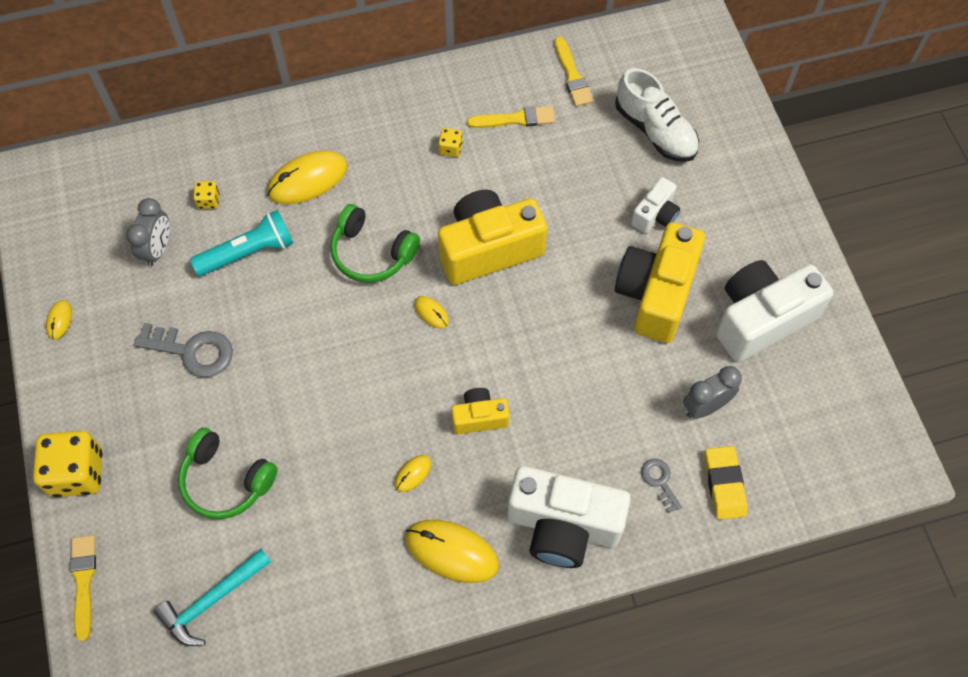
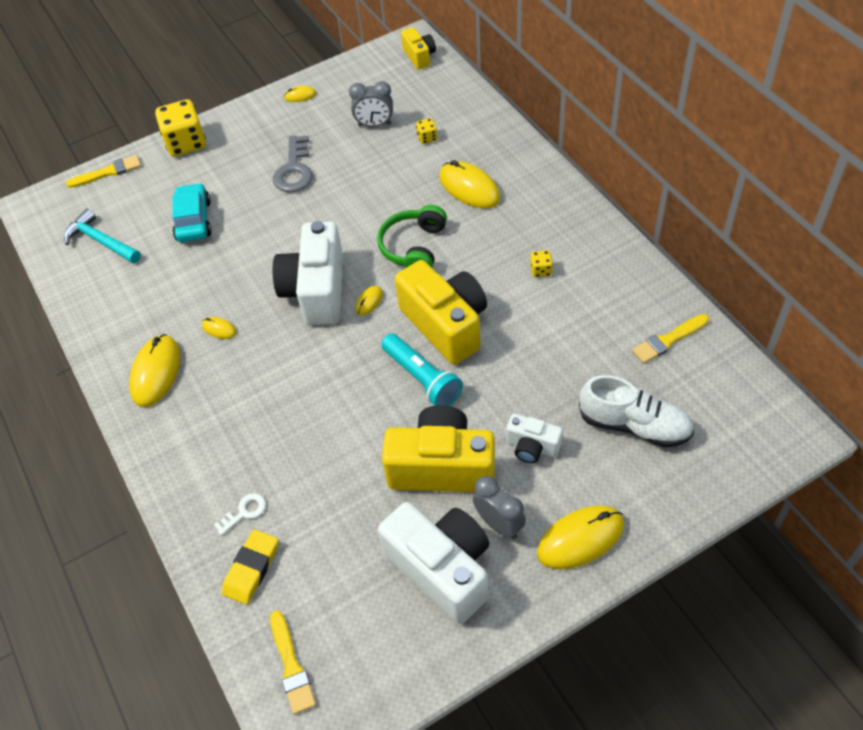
camera: 80 degrees right, 10 degrees down
(226, 480) = (194, 220): green headphones -> turquoise car
(248, 252) = (388, 174): turquoise flashlight -> turquoise flashlight (422, 378)
(479, 417) = (279, 360): yellow camera -> yellow camera (419, 56)
(515, 119) = (595, 308): yellow brush -> yellow brush (291, 666)
(563, 526) = (190, 445): white camera -> white camera (316, 290)
(655, 131) = (634, 425): white shoe -> white shoe turned 105 degrees counterclockwise
(659, 481) = (244, 512): grey key -> white key
(705, 406) = (330, 535): grey clock -> grey clock (499, 524)
(724, 484) = (251, 568): yellow eraser -> yellow eraser turned 45 degrees counterclockwise
(757, 205) = (580, 539): none -> yellow mouse

